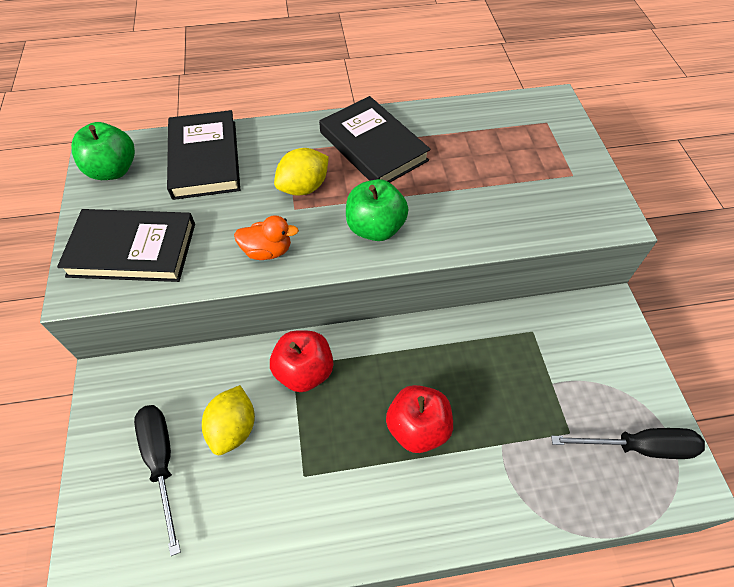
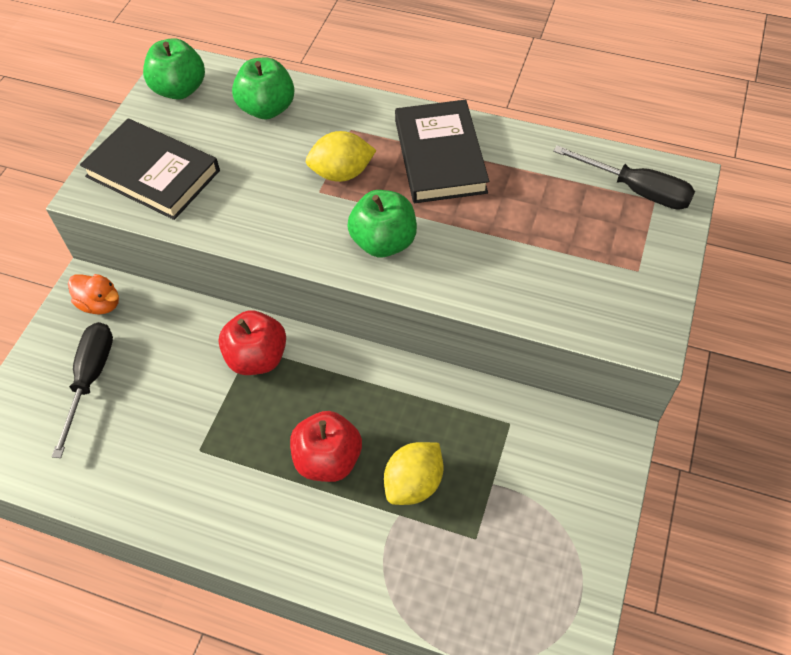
camera: 30 degrees right, 0 degrees up
(205, 159) = (267, 108): black book -> green apple
(233, 428) = (165, 379): yellow lemon -> yellow lemon (414, 483)
(267, 251) = (268, 223): orange duck -> orange duck (100, 304)
(639, 447) = (539, 588): black screwdriver -> black screwdriver (636, 190)

